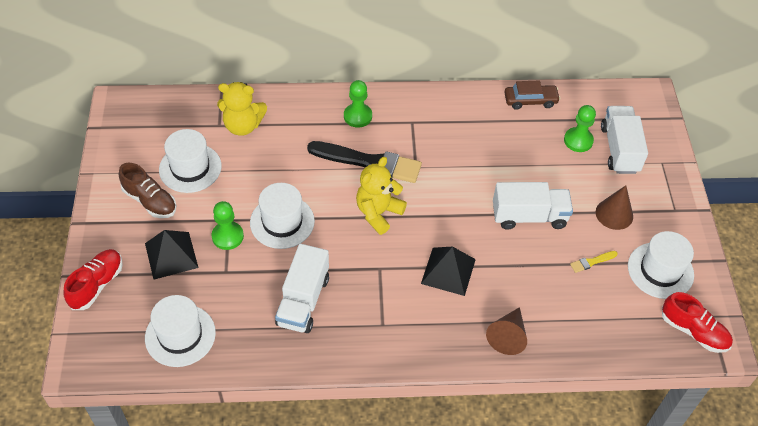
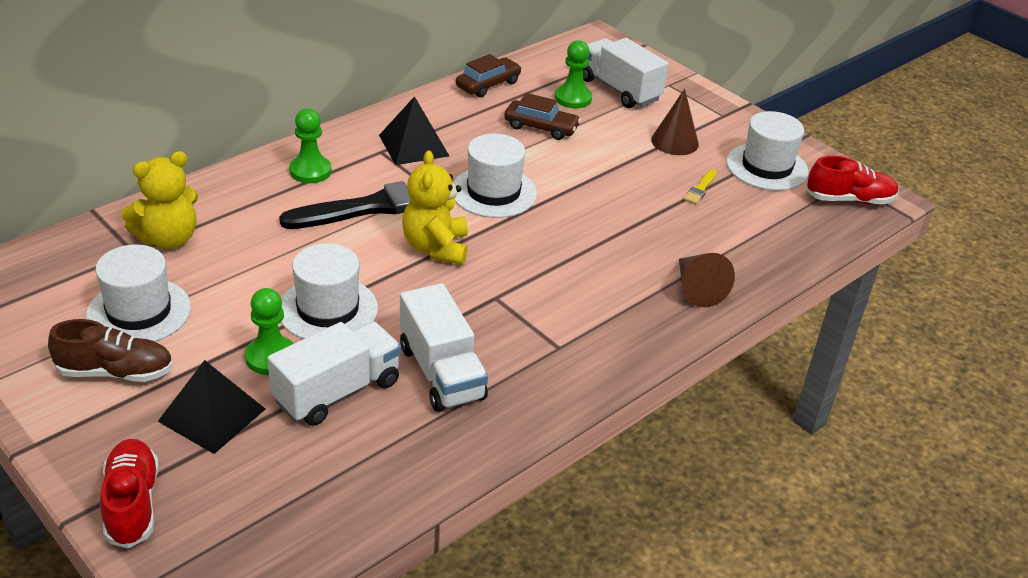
camera: 40 degrees left, 15 degrees down
(180, 335) = (320, 493): white hat -> white hat (493, 192)
(448, 271) = (572, 263): black pyramid -> black pyramid (413, 145)
(529, 216) = (598, 179): white truck -> white truck (337, 392)
(532, 154) = (541, 127): none -> brown car

